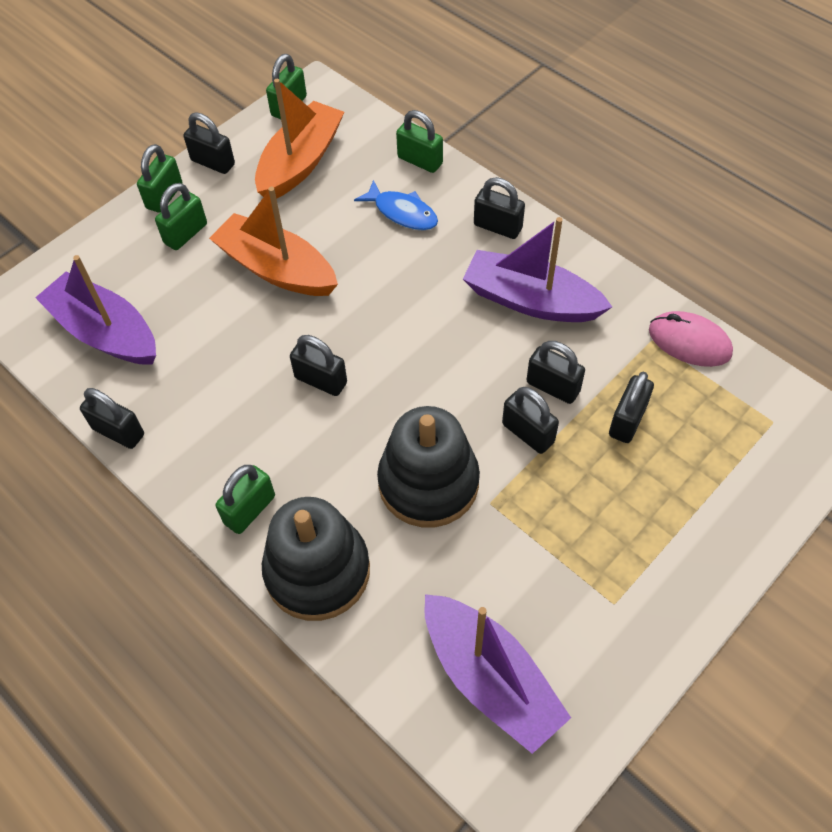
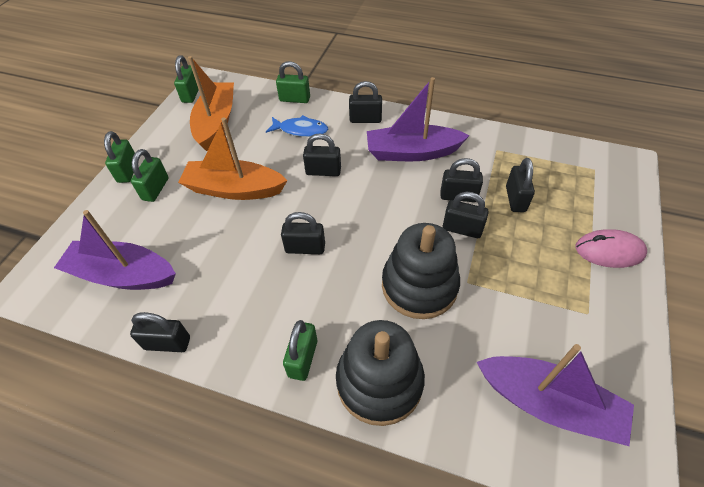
camera: 25 degrees left, 5 degrees down
(213, 162) = (154, 140): black padlock -> black padlock (323, 171)
(689, 342) = (518, 143): pink mouse -> pink mouse (609, 251)

